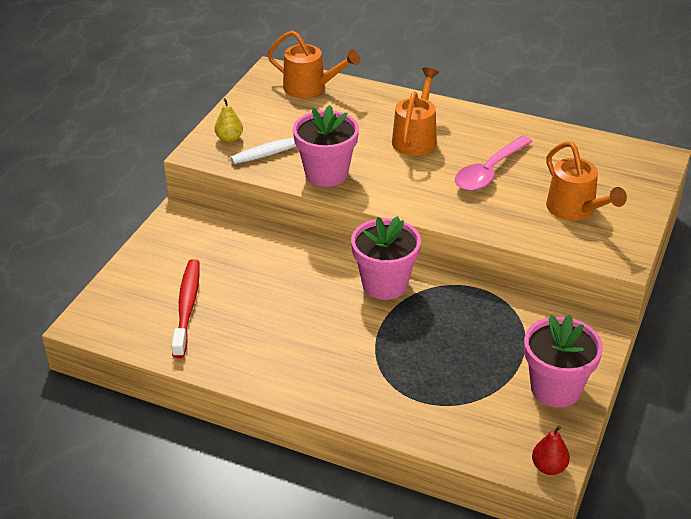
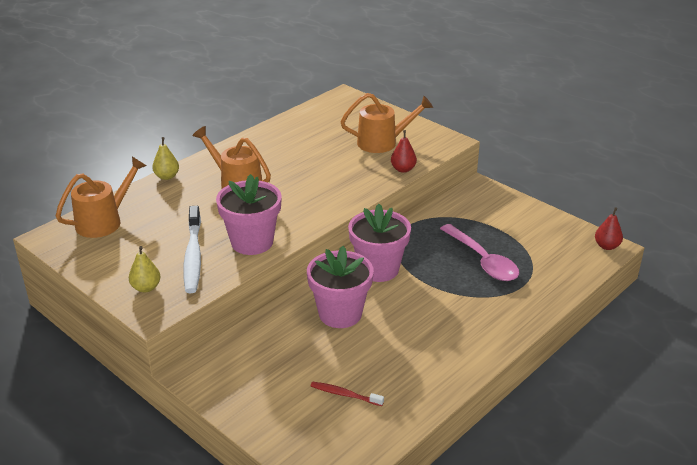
camera: 70 degrees left, 5 degrees down
(187, 307) = (344, 394): red toothbrush -> red toothbrush, size x0.53
(402, 96) = (167, 176): none -> yellow pear
(489, 172) = (310, 164): pink spoon -> pink spoon (483, 261)
(528, 237) = (403, 169): none -> red pear
(555, 389) = (532, 222): pink flower pot -> pink flower pot (340, 314)

